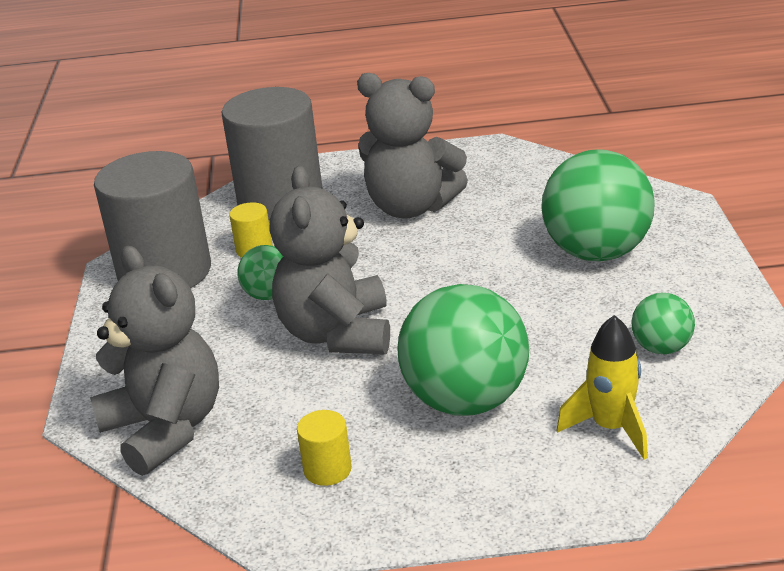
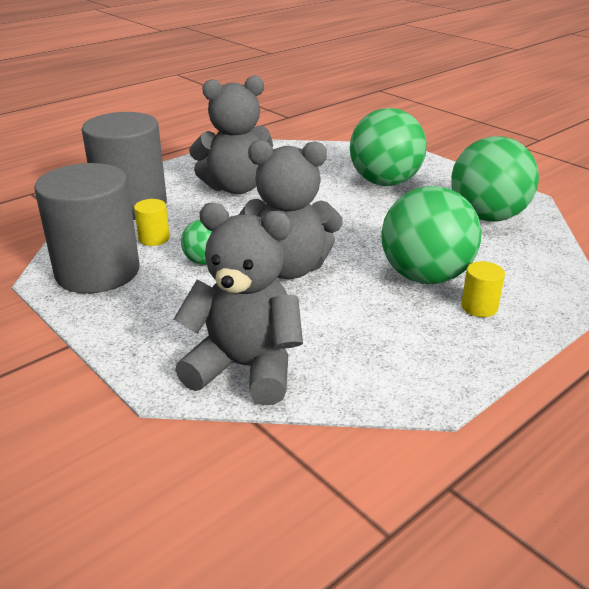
camera: 40 degrees left, 0 degrees up
(327, 469) = (399, 345): yellow cylinder -> yellow cylinder (479, 307)
(337, 334) = (289, 268): grey teddy bear -> grey teddy bear turned 45 degrees counterclockwise
(611, 428) = (522, 262): yellow rocket -> none
(661, 348) = (487, 217): green ball -> green ball, size x2.02

